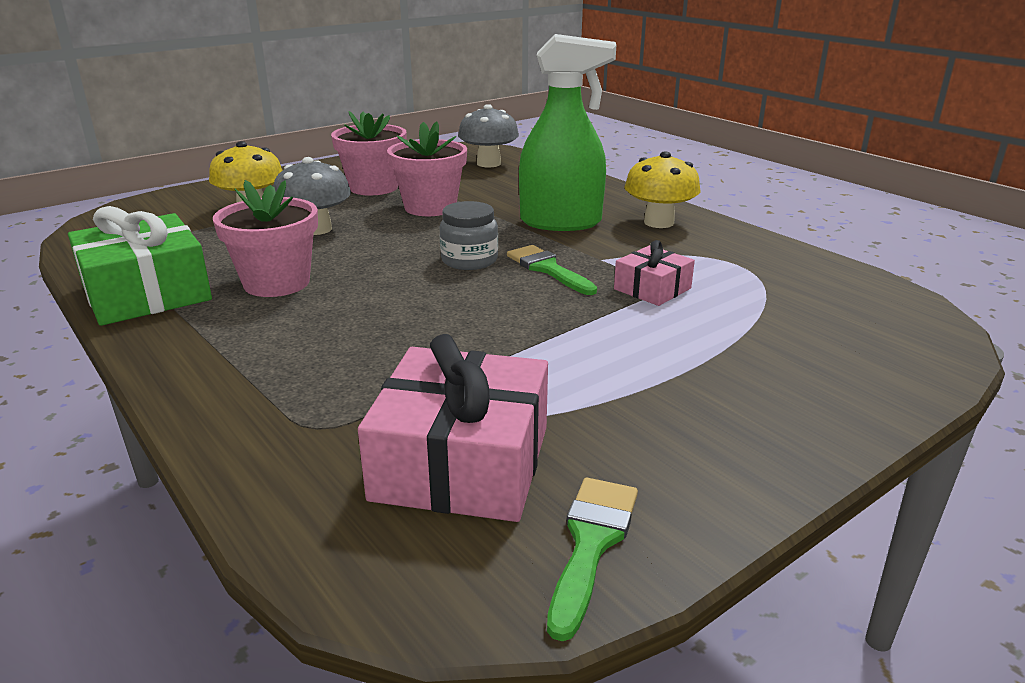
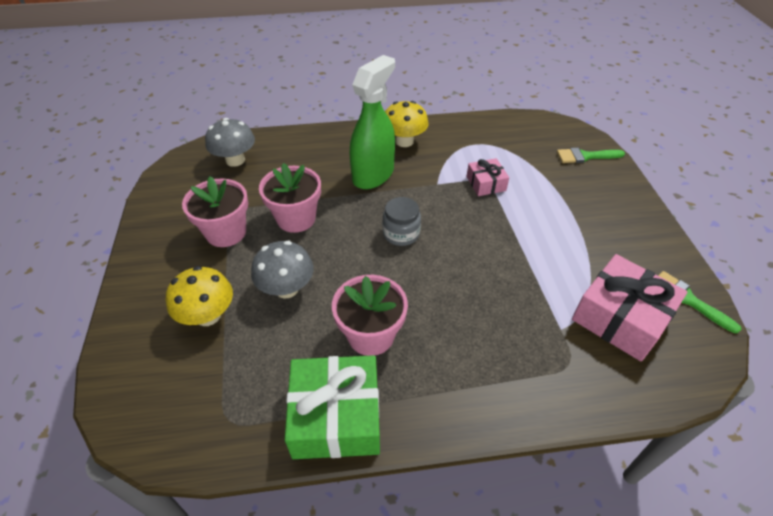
camera: 60 degrees left, 20 degrees up
(548, 269) = (436, 208): green brush -> green brush (585, 156)

